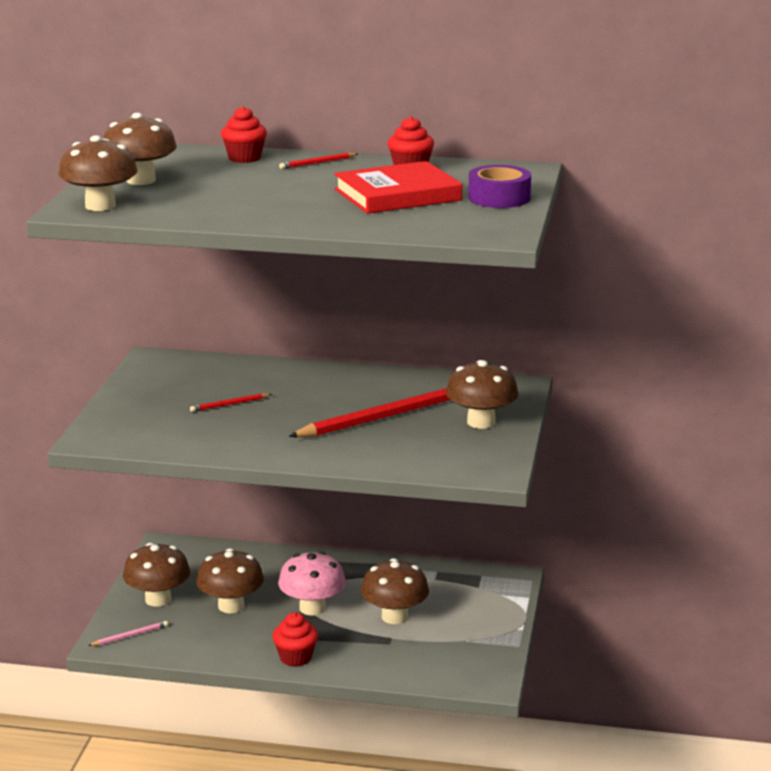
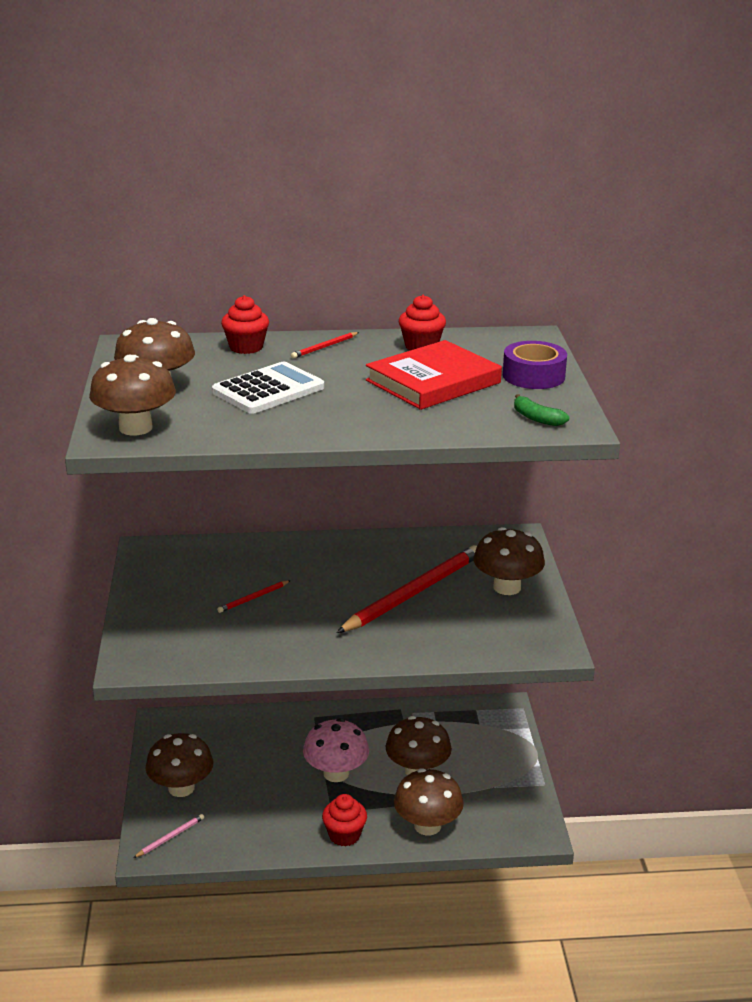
camera: 15 degrees left, 5 degrees up
(231, 606) = (256, 784): brown mushroom -> brown mushroom (427, 825)
(239, 189) = (268, 390): none -> white calculator
(471, 228) = (536, 418): none -> green banana

